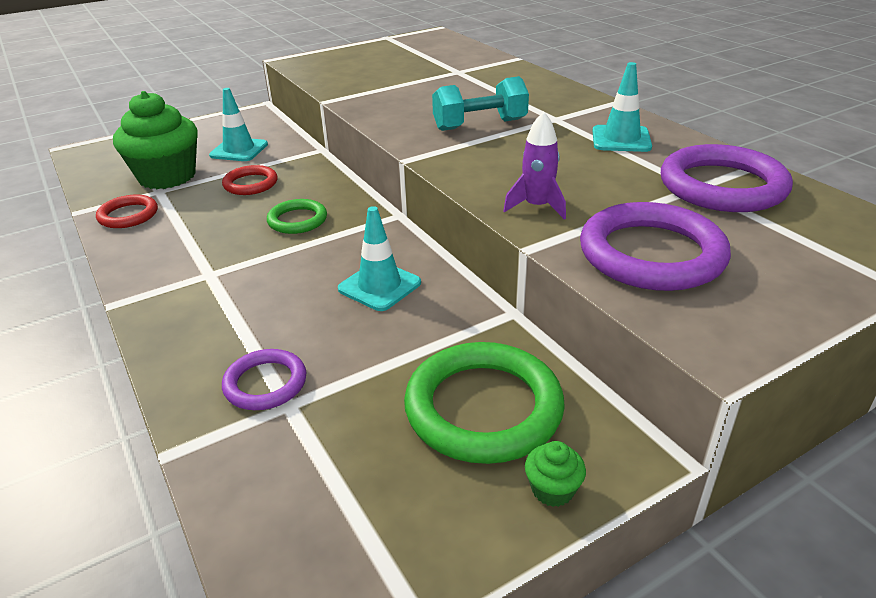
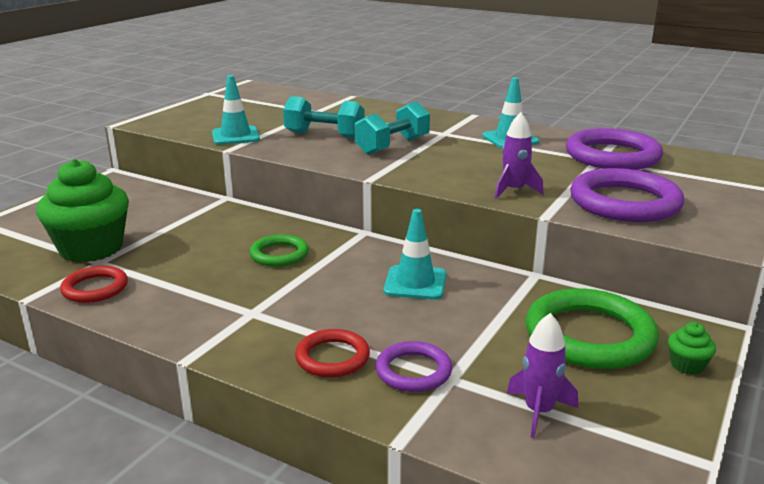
camera: 30 degrees left, 10 degrees down
(239, 150) = (140, 213): turquoise traffic cone -> turquoise traffic cone (235, 136)
(250, 184) = (192, 237): red ring -> red ring (332, 357)
(324, 477) = (539, 411): none -> purple rocket
(429, 100) = (324, 135): none -> turquoise dumbbell

